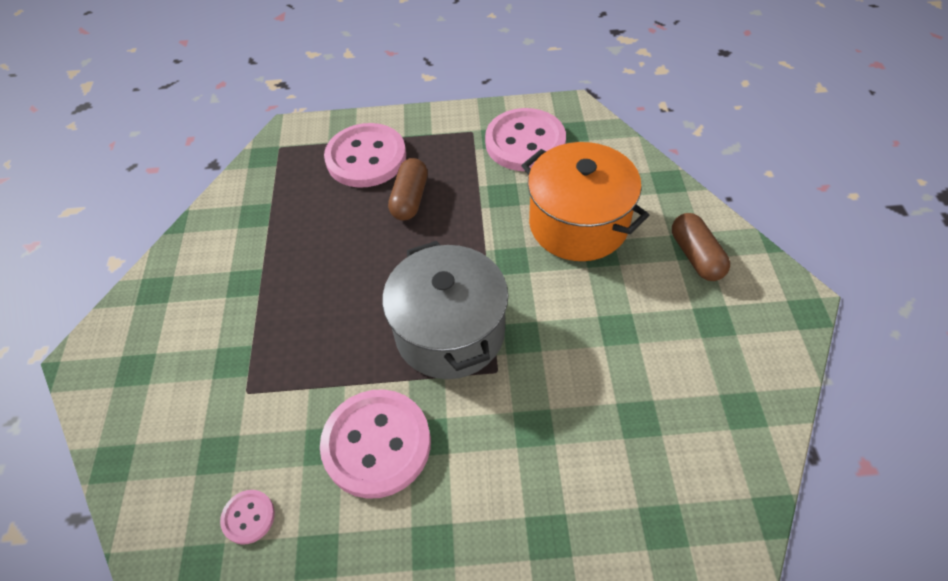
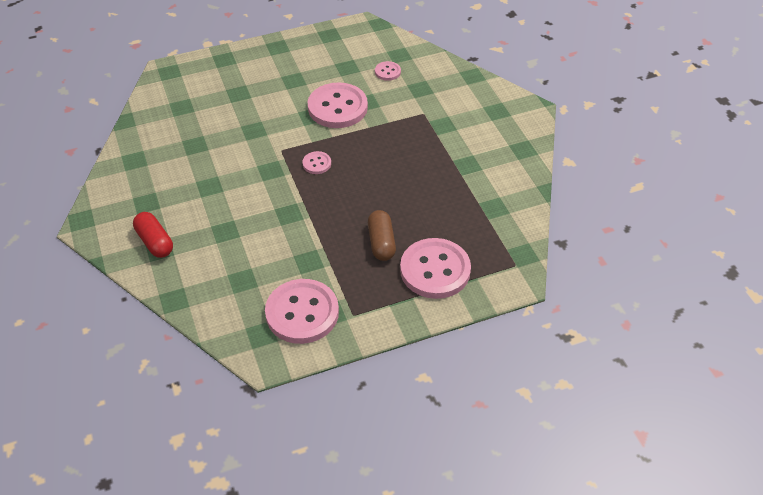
camera: 160 degrees right, 5 degrees down
(450, 332) = (317, 163): grey pot -> pink button
(578, 224) = (244, 249): orange pot -> none
(696, 256) = (155, 242): brown capsule -> red capsule

